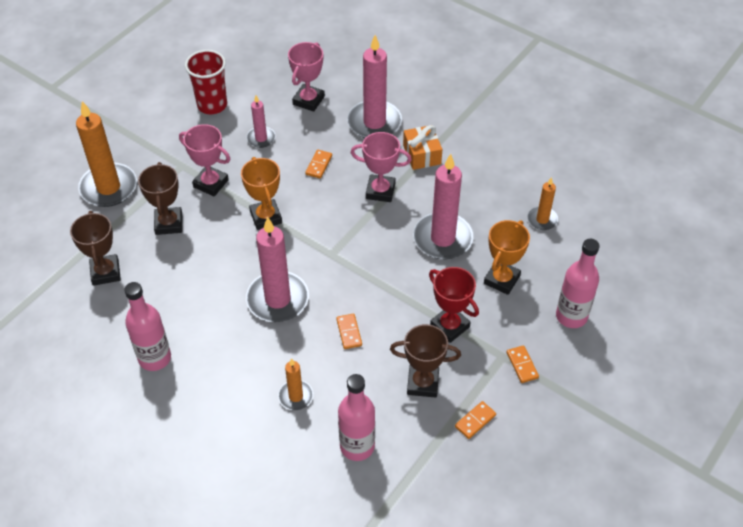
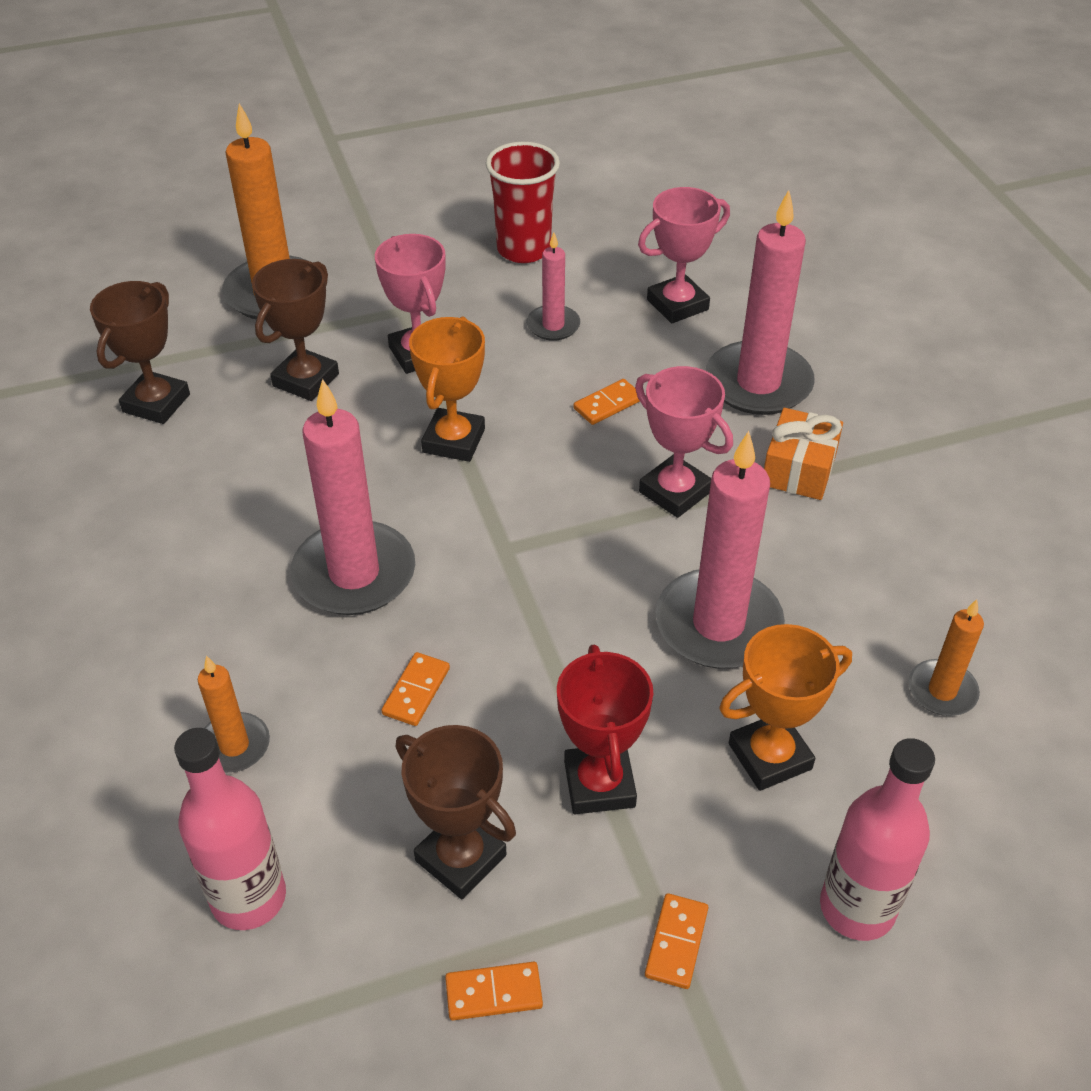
camera: 35 degrees right, 5 degrees down
(155, 358) = (96, 560): pink bottle -> none

